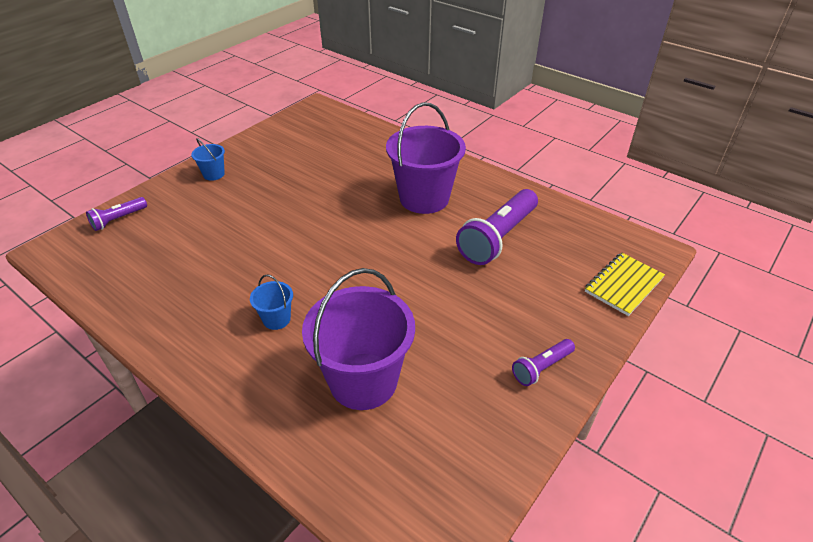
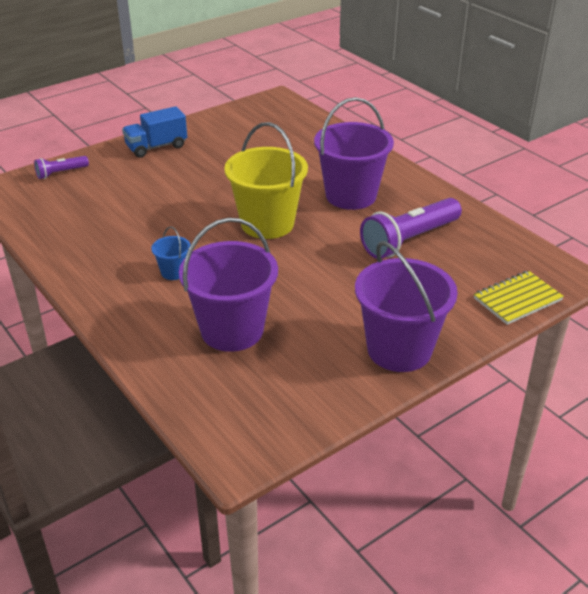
camera: 15 degrees right, 5 degrees down
(213, 174) = (156, 147): blue bucket -> blue truck
(355, 243) = (267, 223): none -> yellow bucket
(541, 368) = (399, 350): purple flashlight -> purple bucket

